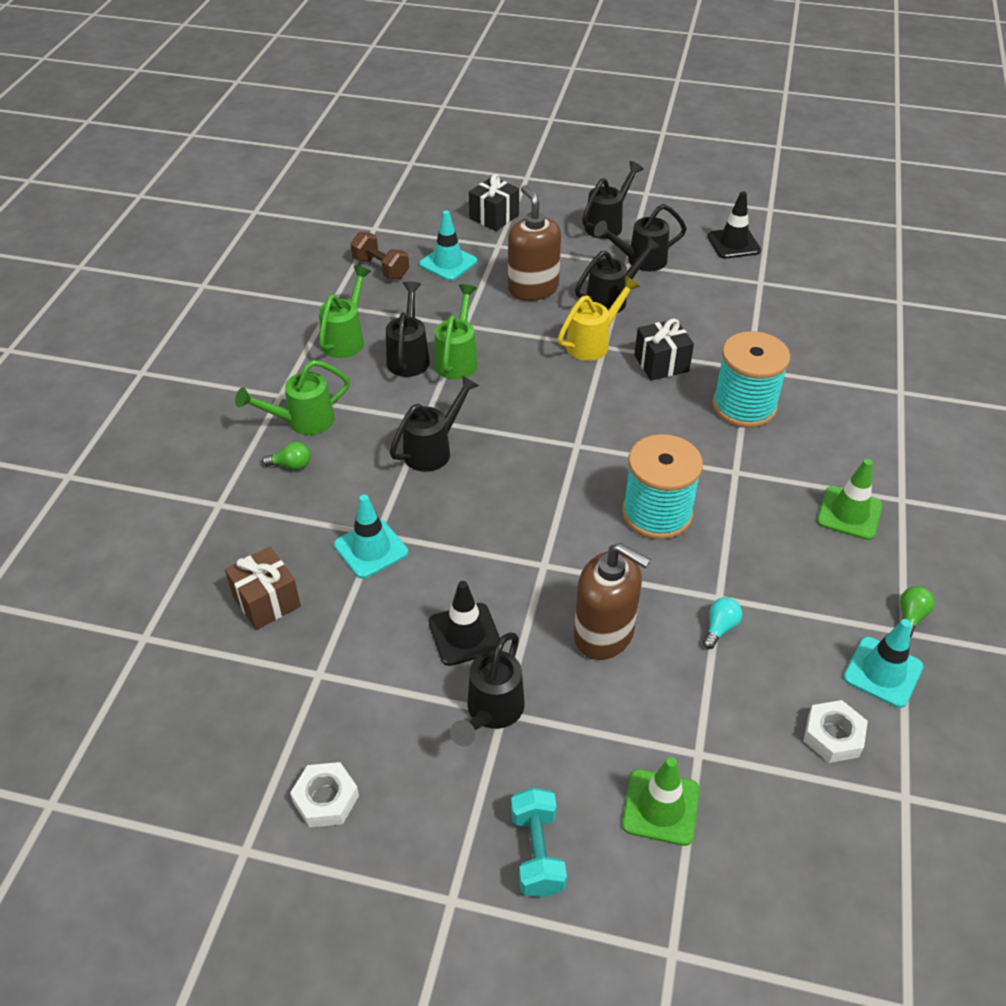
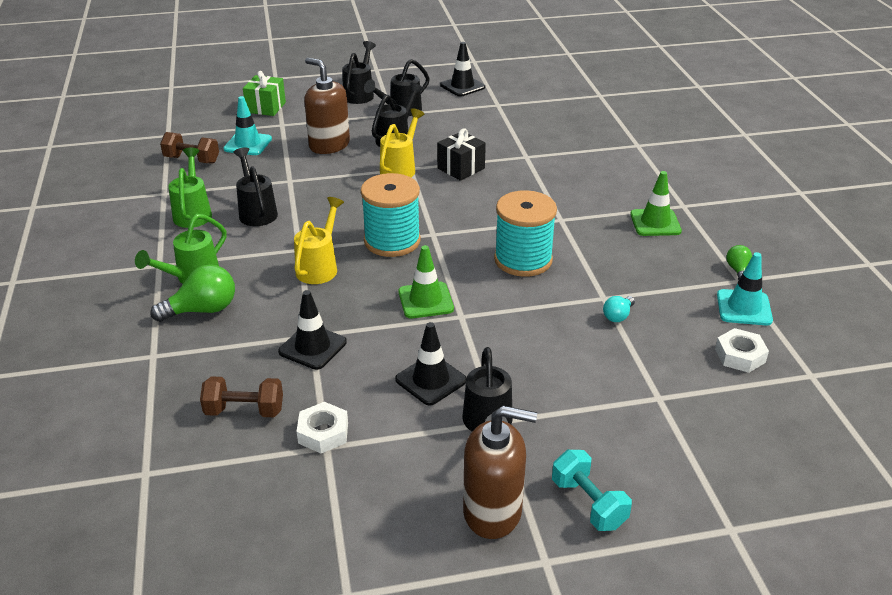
camera: 25 degrees left, 10 degrees down
(266, 601) = (244, 411): brown gift -> brown dumbbell
(291, 465) = (202, 310): green light bulb -> green light bulb, size x1.84
(326, 799) = (393, 531): white nut -> white nut (323, 433)
(371, 549) = (312, 347): turquoise traffic cone -> black traffic cone
(433, 449) = (320, 266): black watering can -> yellow watering can
(458, 359) = (299, 203): green watering can -> none
(494, 217) = (266, 107): black gift -> green gift
(604, 634) = (538, 346): brown soap dispenser -> brown soap dispenser (493, 512)
(660, 807) = (656, 440): green traffic cone -> green traffic cone (425, 300)
(720, 628) = (618, 316): turquoise light bulb -> turquoise light bulb turned 150 degrees counterclockwise
(744, 406) = (539, 179): turquoise spool -> turquoise spool (392, 241)

